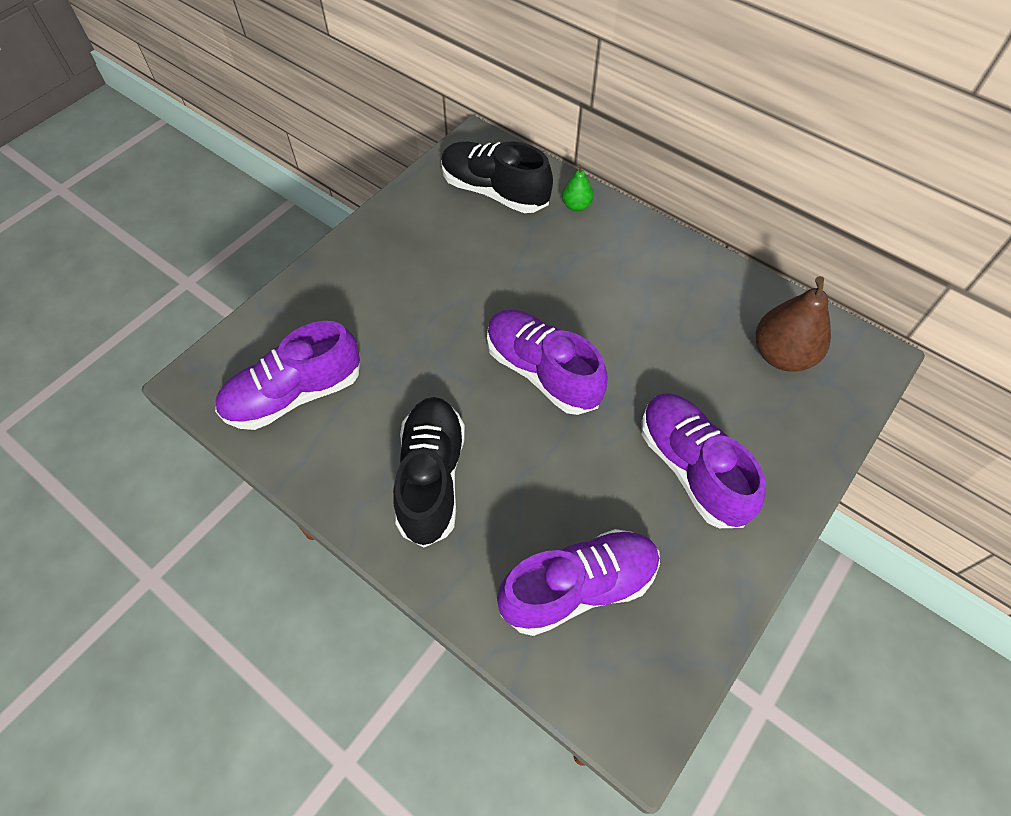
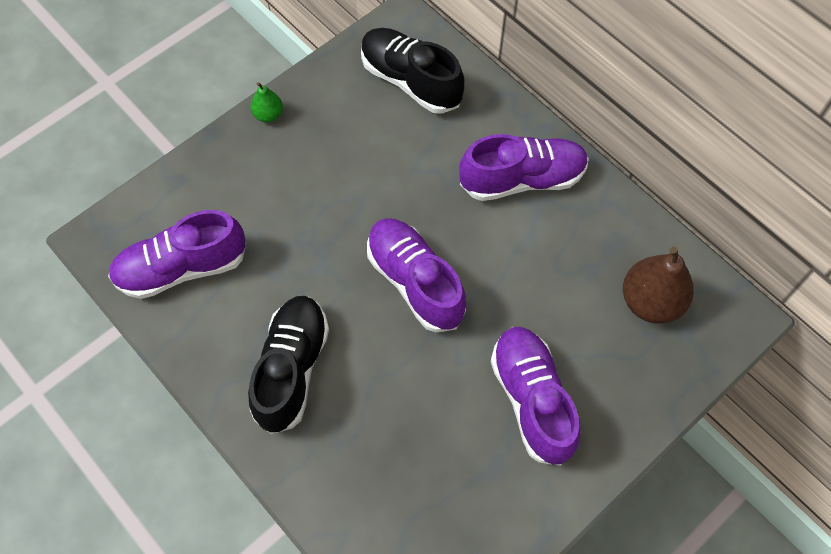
camera: 10 degrees right, 5 degrees up
(576, 205) = (489, 109): green pear -> green pear (268, 115)
(578, 587) = (401, 492): purple shoe -> purple shoe (522, 179)

